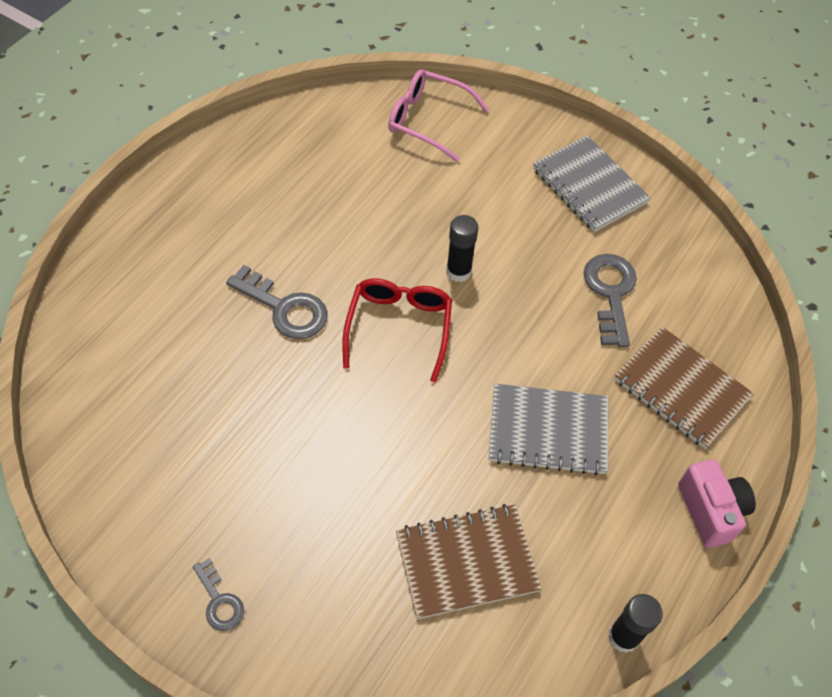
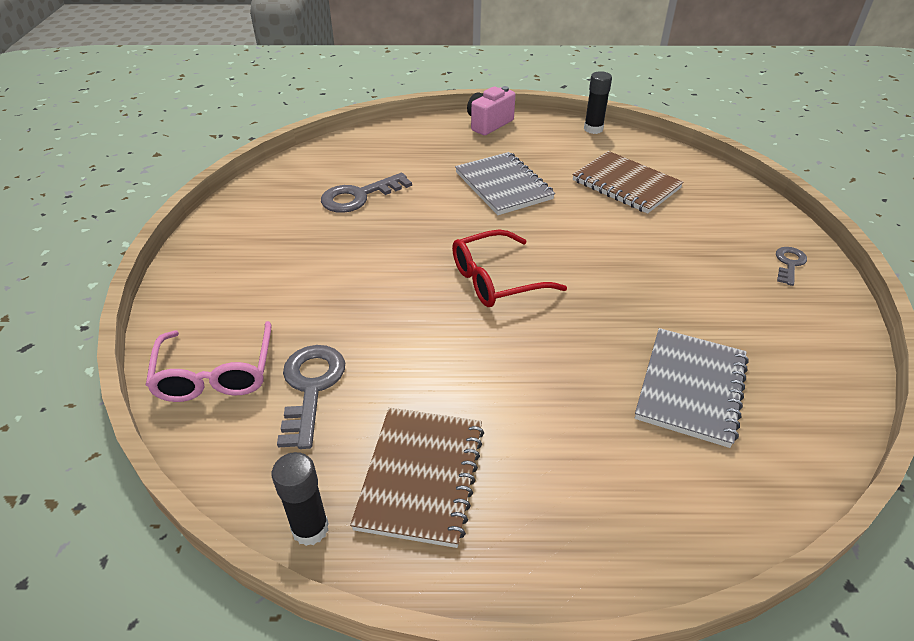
camera: 120 degrees left, 15 degrees down
(284, 308) = (551, 356): grey key -> grey key (311, 387)
(458, 271) = (407, 272): black glue stick -> black glue stick (310, 528)
(589, 186) = (246, 239): grey notebook -> grey notebook (691, 388)
(681, 389) = (415, 151): brown notebook -> brown notebook (421, 476)

